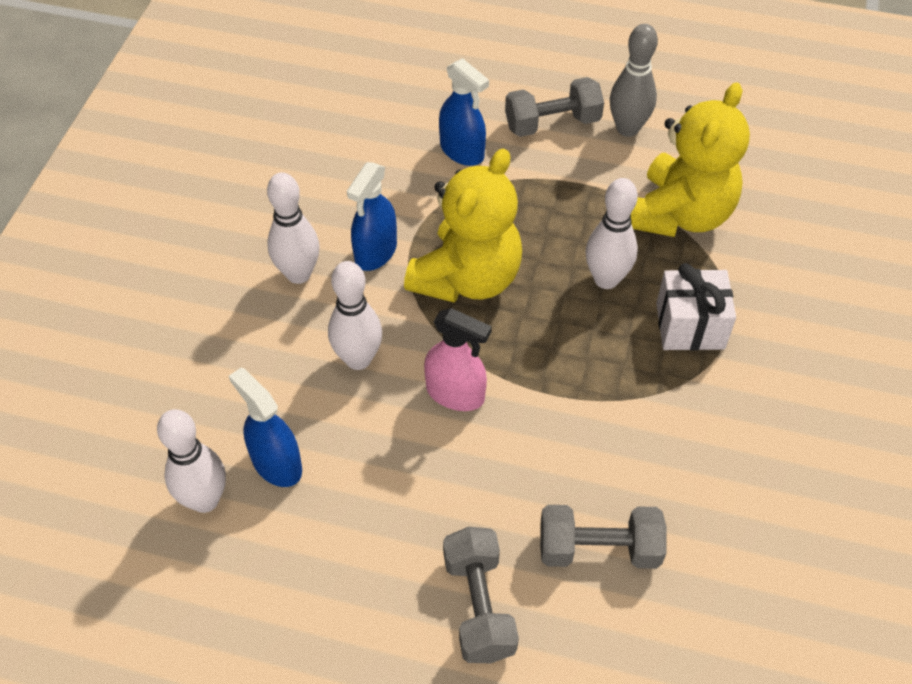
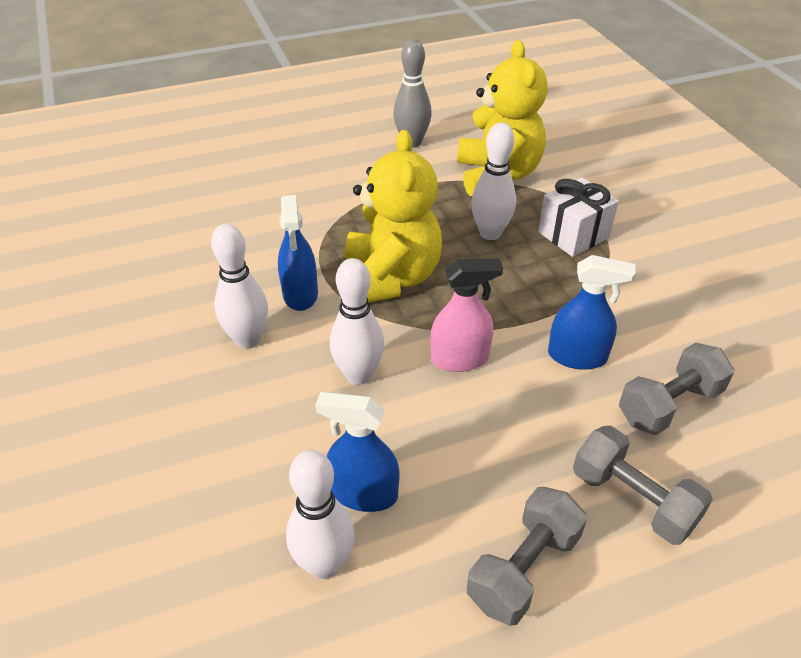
camera: 35 degrees left, 10 degrees down
(462, 151) = (306, 201): blue spray bottle -> blue spray bottle (577, 356)
(552, 123) = (356, 159): grey dumbbell -> grey dumbbell (523, 569)

